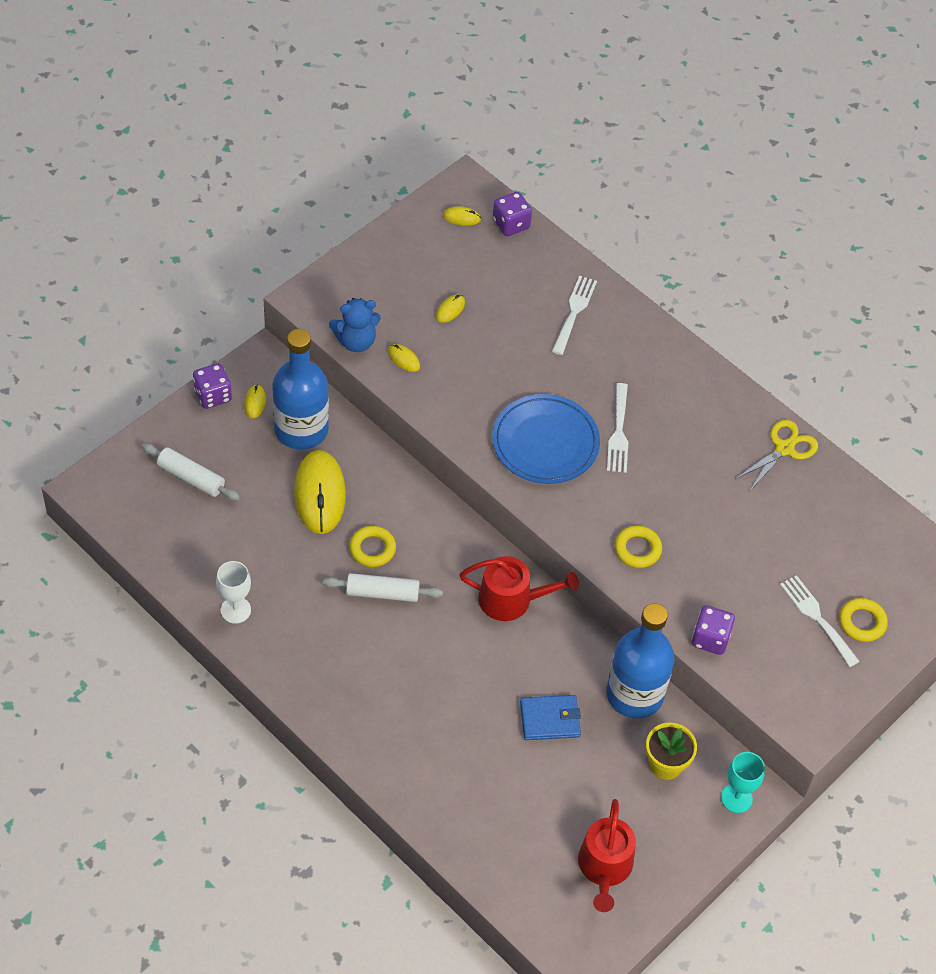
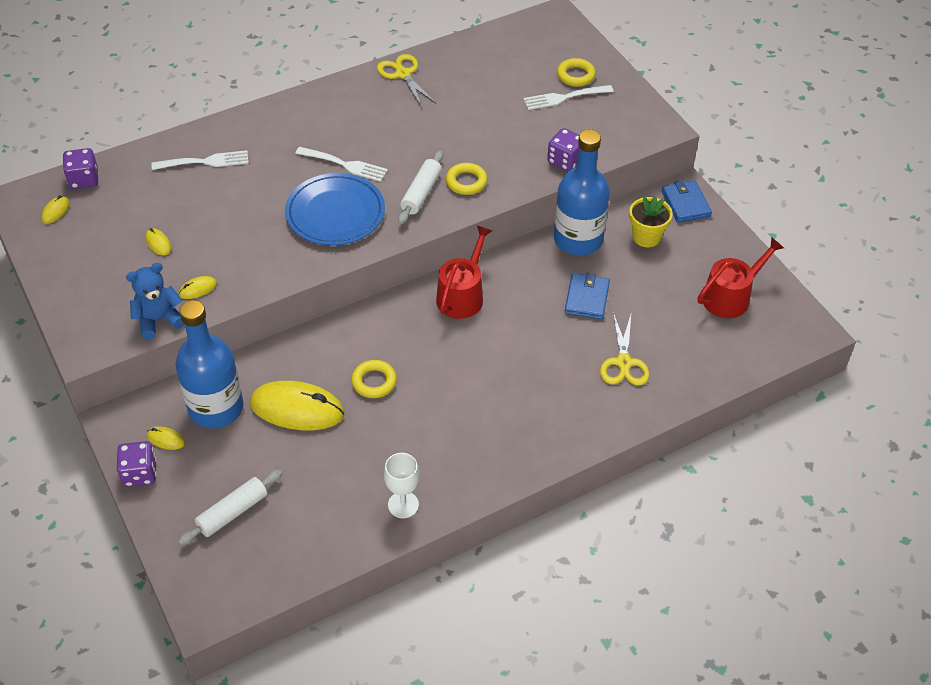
camera: 70 degrees left, 5 degrees down
(356, 341) = (158, 320): blue teddy bear -> blue teddy bear turned 120 degrees counterclockwise
(382, 593) = (424, 384): white rolling pin -> white rolling pin (421, 193)
(471, 772) = (623, 362): none -> yellow scissors
(574, 312) = (205, 162): white fork -> white fork turned 135 degrees clockwise
(604, 867) = (730, 297): red watering can -> red watering can turned 60 degrees counterclockwise
(736, 798) = (685, 204): turquoise goblet -> blue wallet

